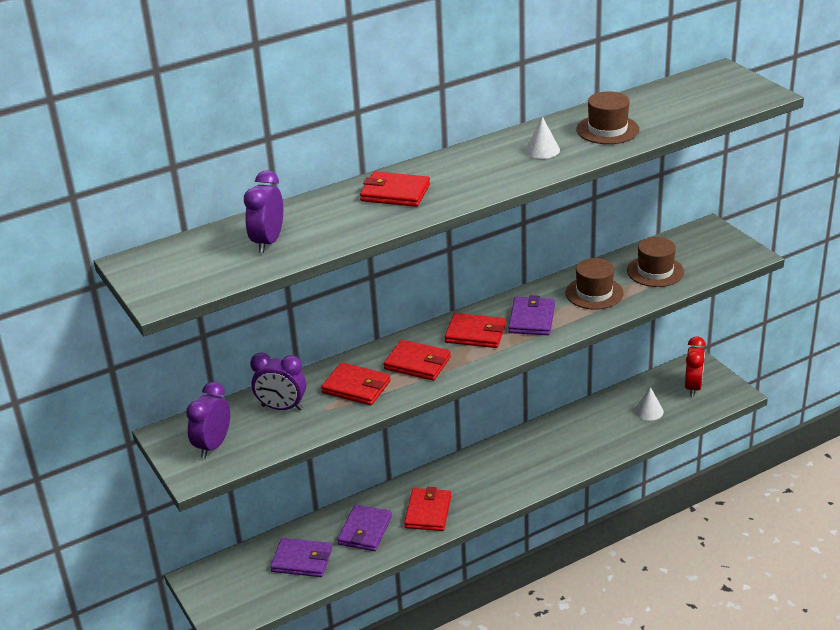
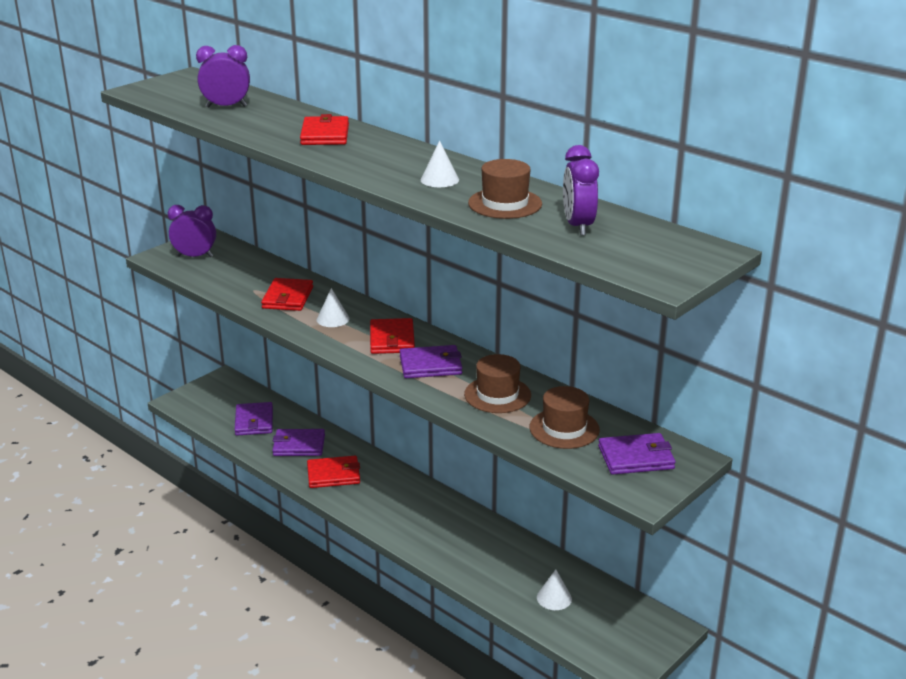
camera: 70 degrees right, 5 degrees down
(282, 407) = (250, 272): purple clock -> purple clock (578, 226)
(417, 363) = (333, 319): red wallet -> white cone
(693, 387) = (618, 629): red clock -> none
(703, 249) = (636, 457): none -> purple wallet

